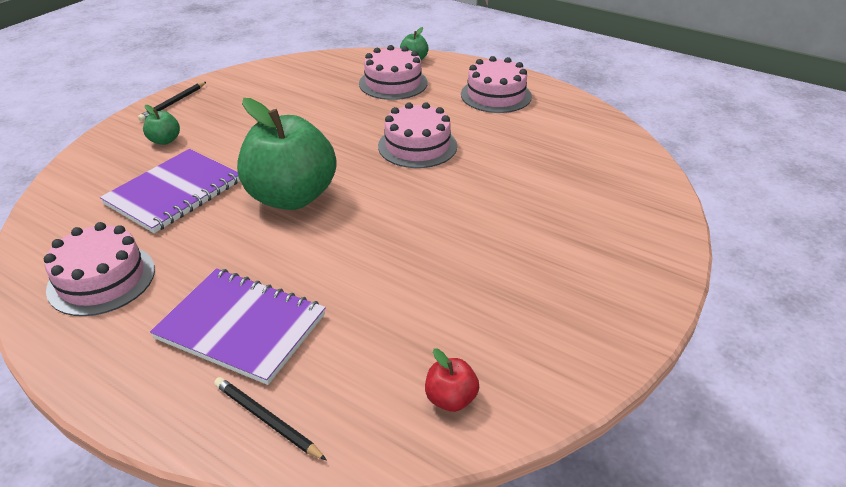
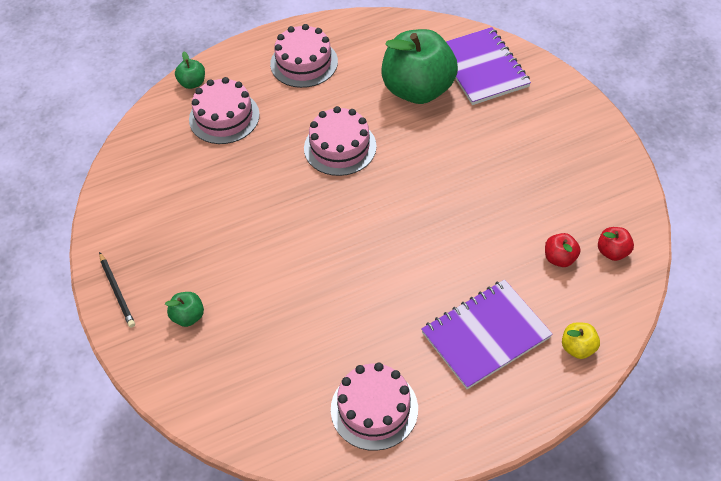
camera: 55 degrees left, 15 degrees up
(174, 192) = (284, 331): purple notebook -> purple notebook (482, 68)
(267, 420) = (578, 348): black pencil -> yellow apple
(291, 197) = (351, 254): green apple -> green apple (418, 89)
(400, 350) = (559, 258): none -> red apple

